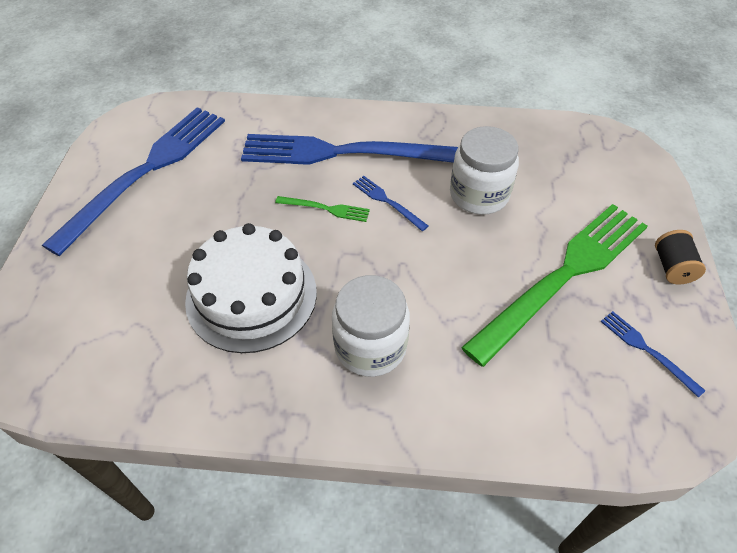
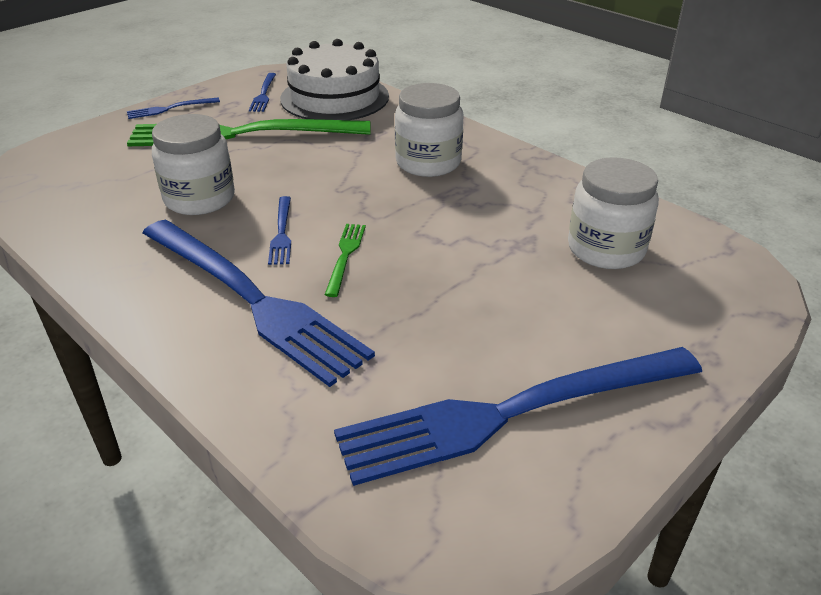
camera: 140 degrees left, 15 degrees down
(144, 327) = (606, 249): none -> white jar
(251, 296) = (489, 227): white cake -> white cake (334, 97)
(325, 209) = (345, 256): green fork -> green fork turned 45 degrees clockwise
(672, 267) = (170, 109): black spool -> blue fork

